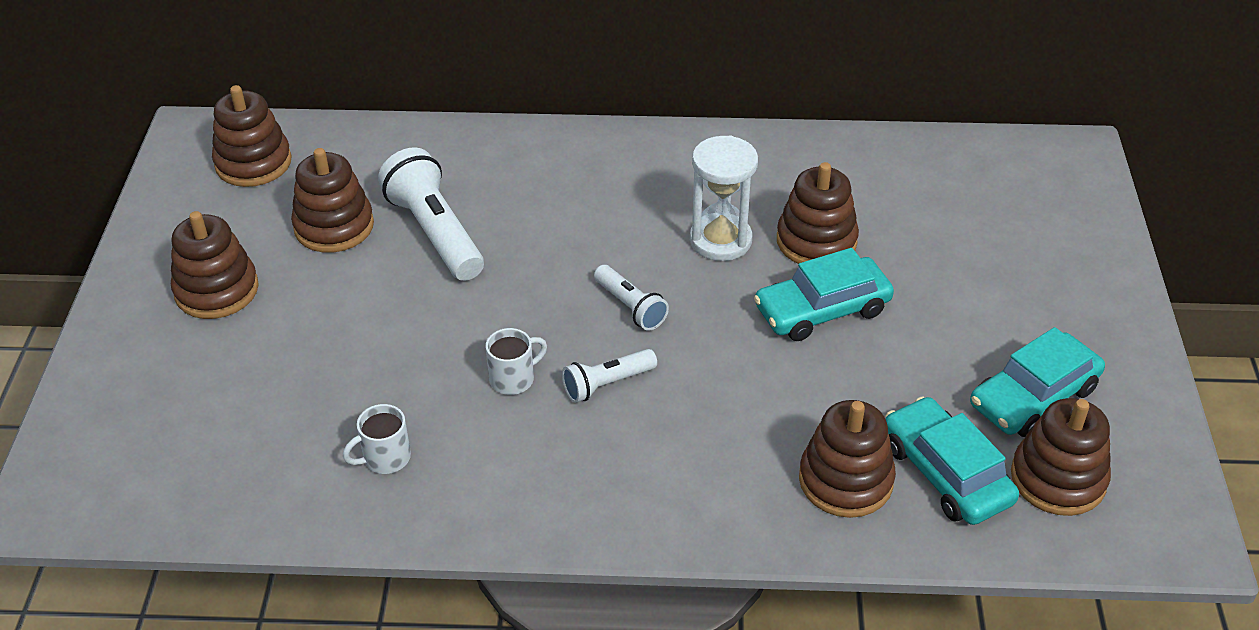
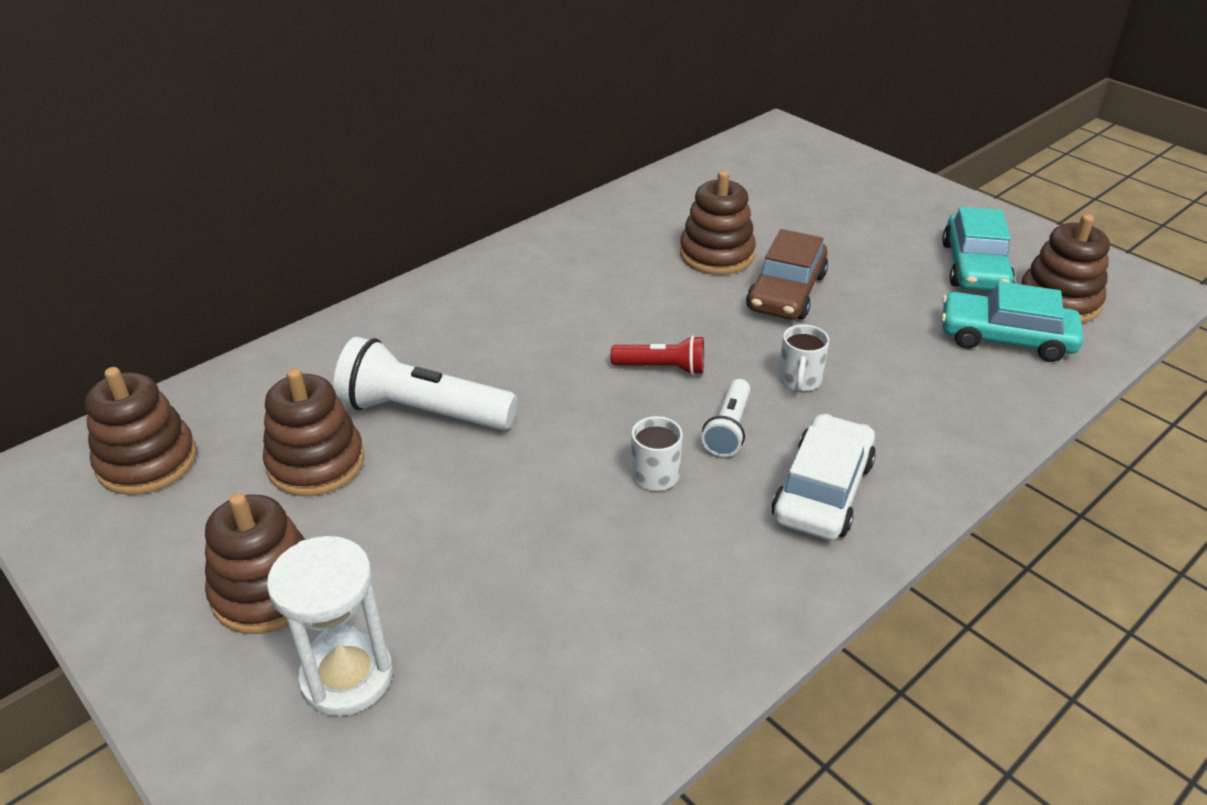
camera: 45 degrees left, 5 degrees down
(385, 458) = (648, 609): white mug -> white mug (799, 380)
(602, 473) = (822, 490): none -> white car
(631, 307) = (662, 368): white flashlight -> red flashlight
(720, 240) = (654, 289): white hourglass -> white hourglass (347, 677)
(822, 310) = (786, 292): turquoise car -> brown car
(845, 480) = (966, 382): brown stacking toy -> none

